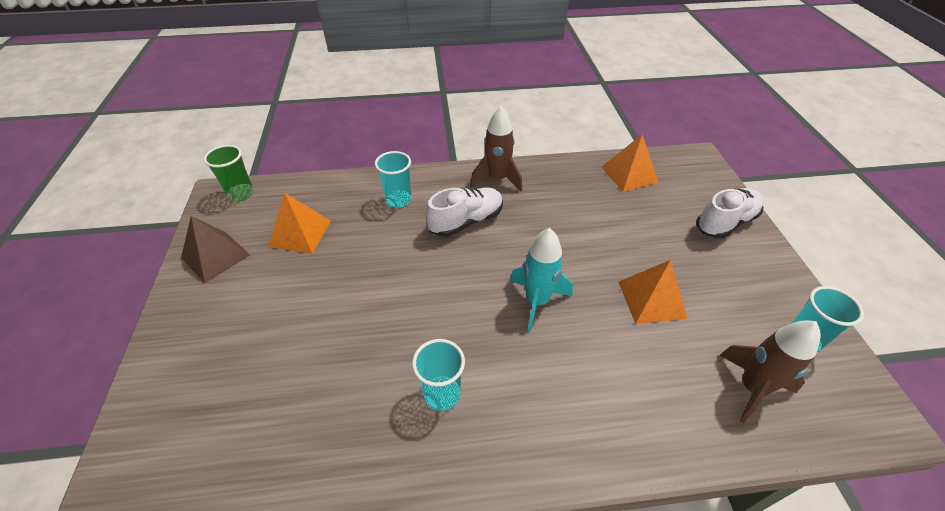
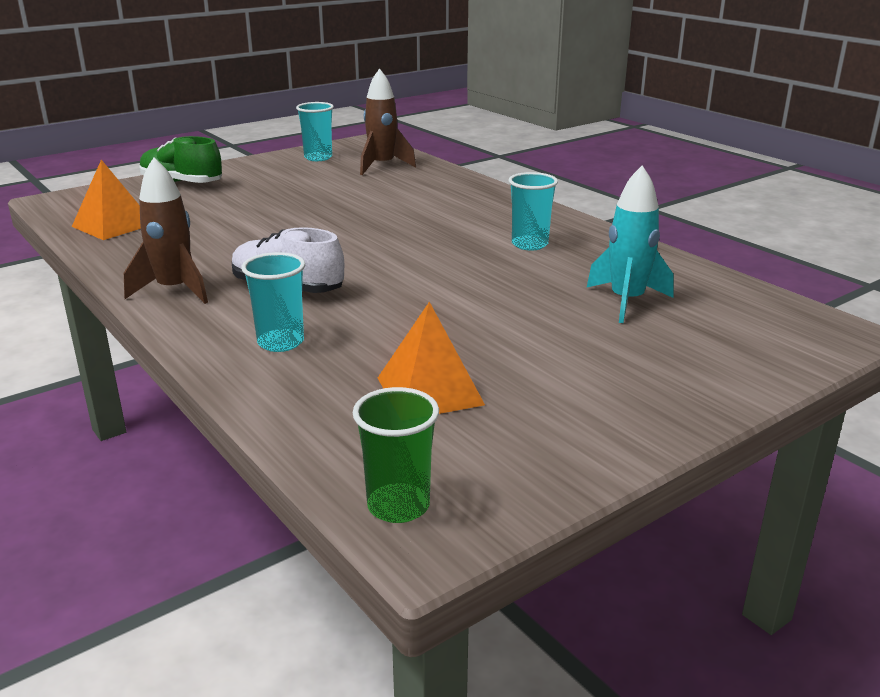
camera: 120 degrees left, 20 degrees down
(215, 256) = (557, 441): brown pyramid -> none
(537, 301) = (379, 232): turquoise rocket -> turquoise rocket (626, 301)
(651, 299) = (325, 196): orange pyramid -> none
(725, 222) = (182, 183): white shoe -> green shoe

